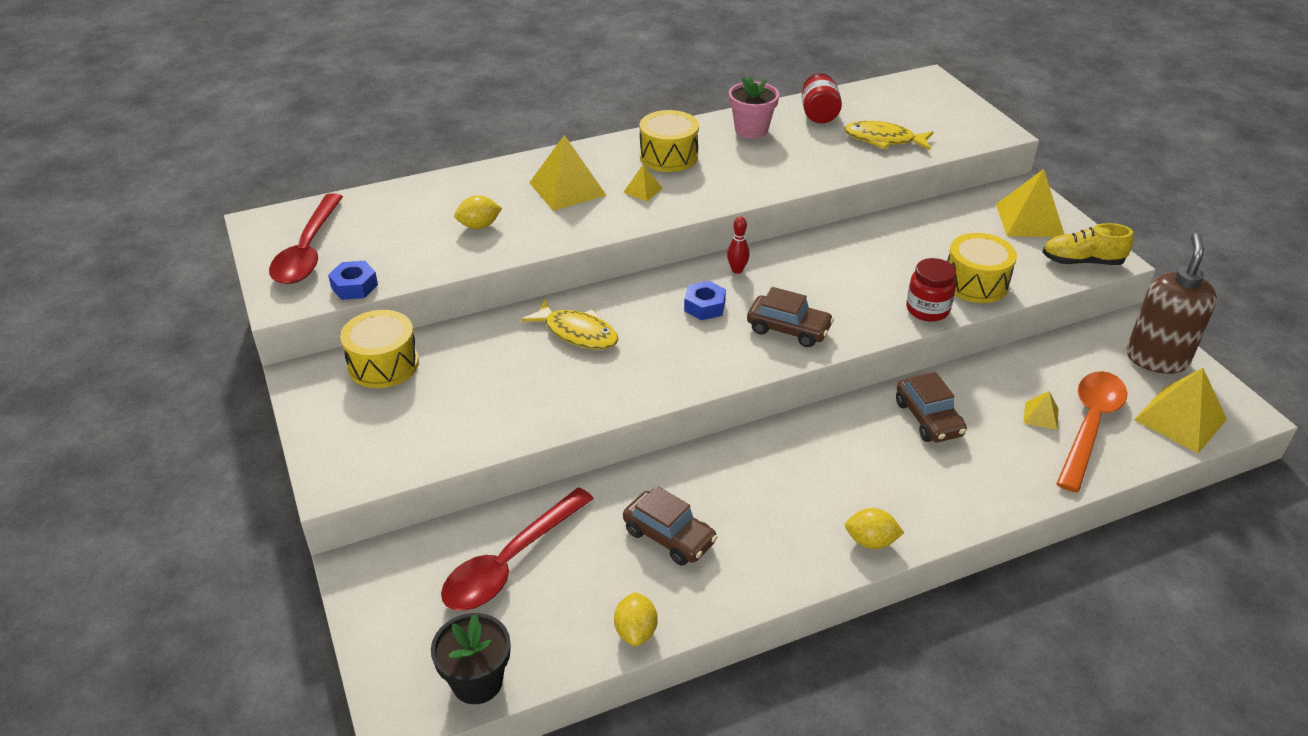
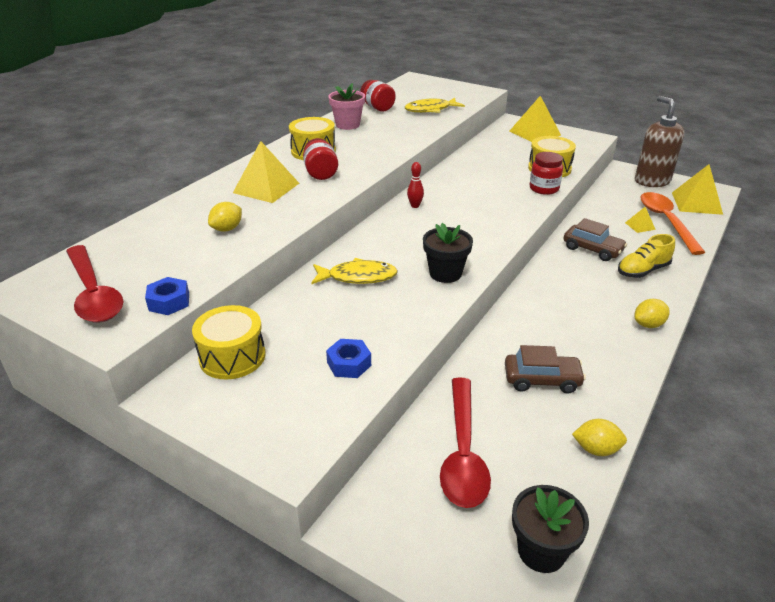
camera: 35 degrees left, 5 degrees down
(636, 631) = (596, 449): yellow lemon -> yellow lemon turned 45 degrees counterclockwise
(643, 190) = (321, 173): yellow pyramid -> red jar
(669, 369) = (445, 273): none -> black flower pot
(704, 306) = (421, 231): blue nut -> blue nut (349, 364)
(788, 329) = (486, 225): brown car -> none
(1082, 261) = (583, 143): yellow shoe -> yellow shoe (642, 271)

